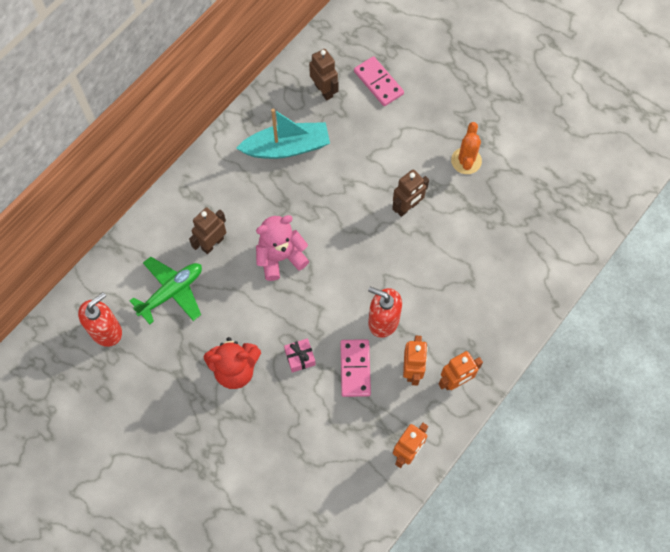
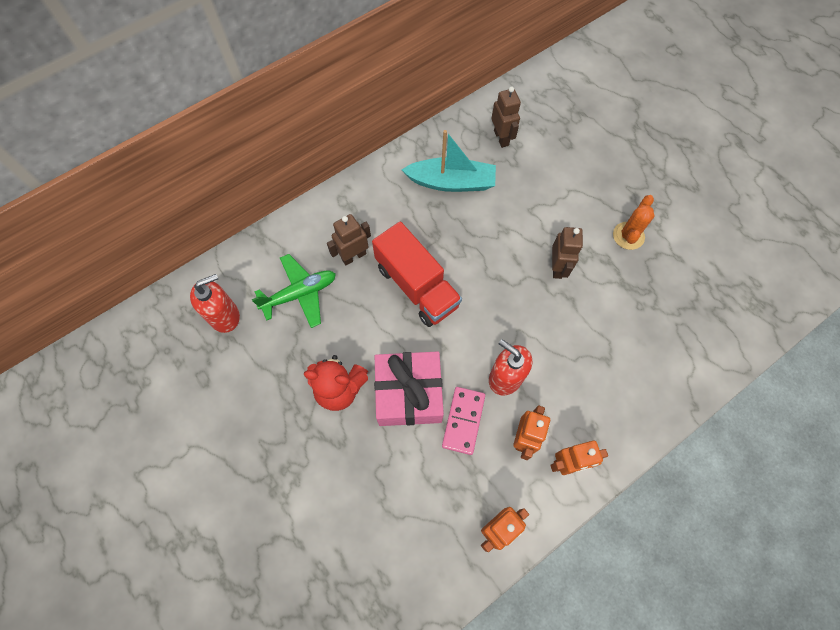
camera: 15 degrees right, 0 degrees up
(280, 257) = (417, 286): pink teddy bear -> red truck
(300, 357) = (409, 393): pink gift -> pink gift, size x2.34
(378, 83) = (556, 142): pink domino -> none
(407, 207) = (557, 267): brown robot -> brown robot turned 60 degrees counterclockwise

